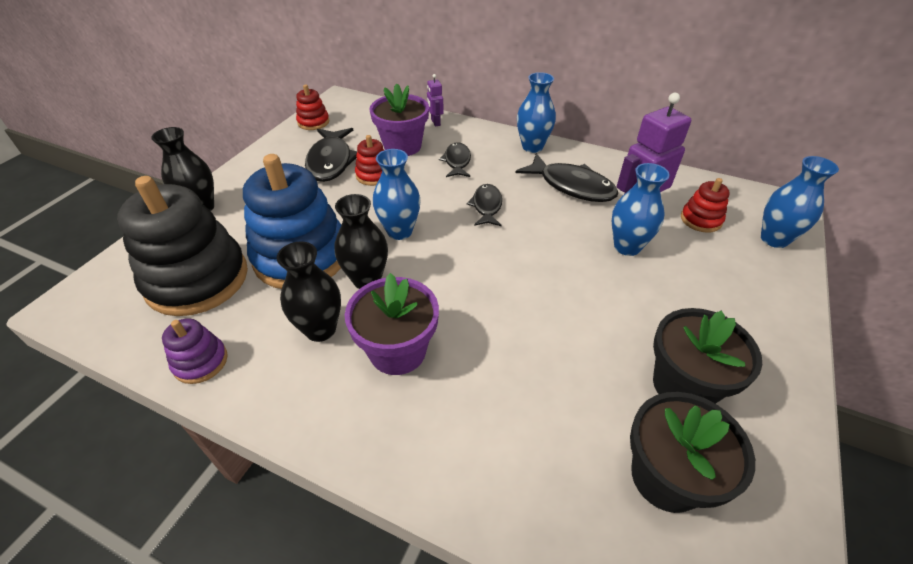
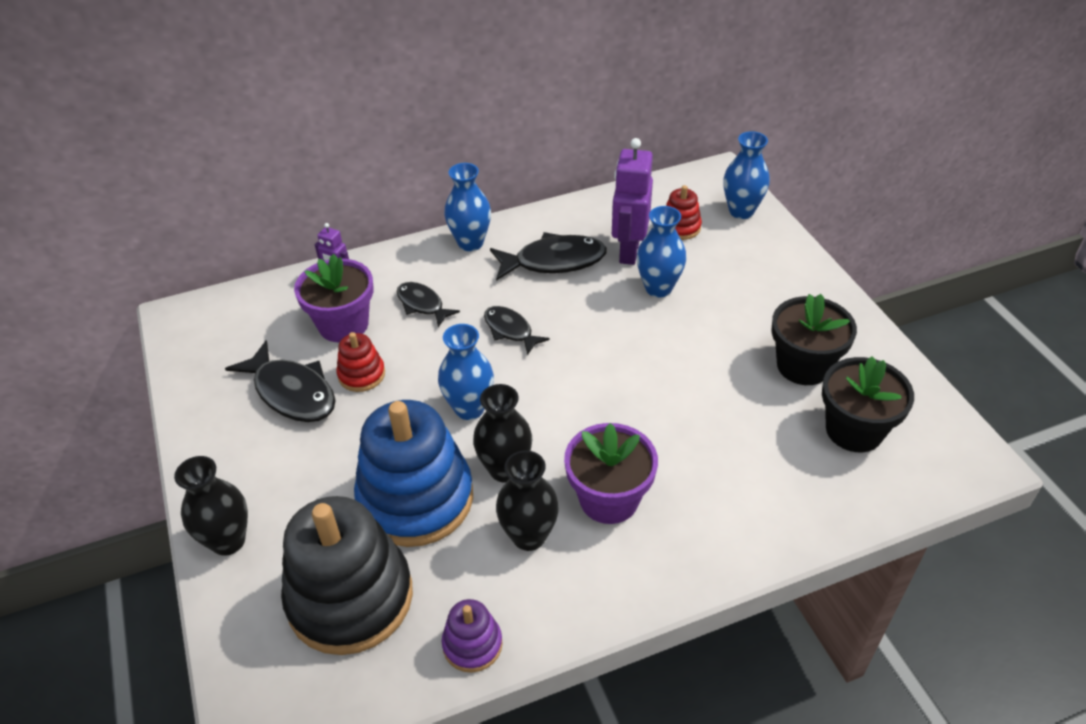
camera: 45 degrees left, 0 degrees up
(313, 122) = (195, 364): red stacking toy -> none

